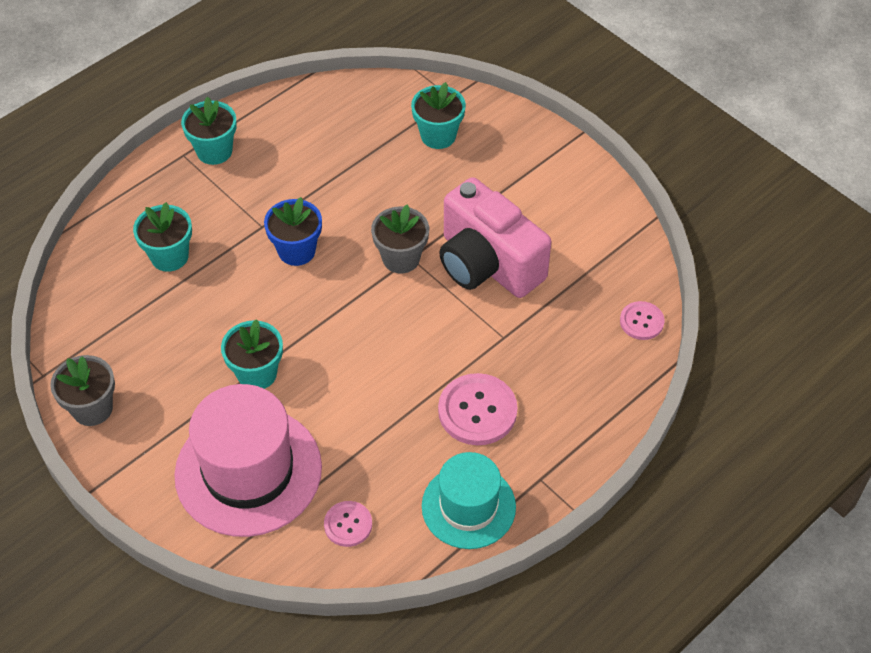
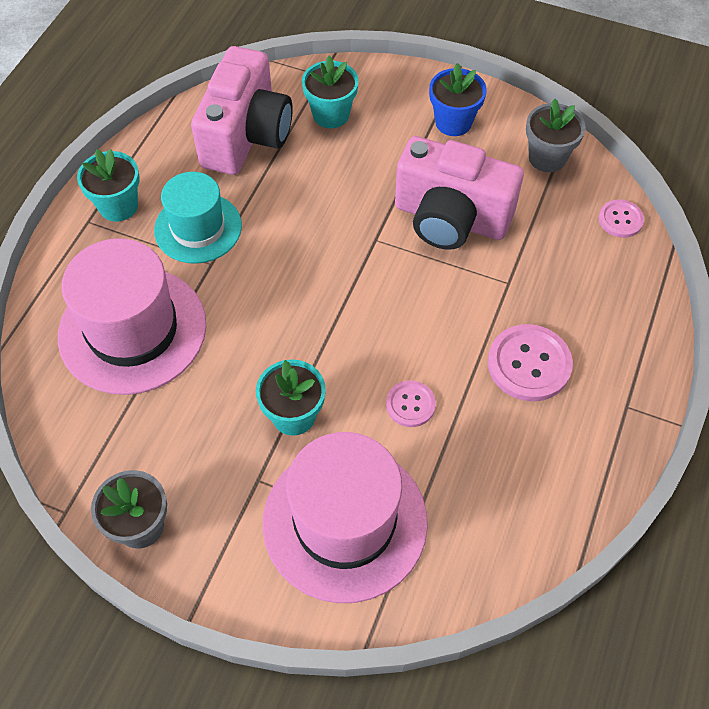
camera: 25 degrees left, 5 degrees up
(169, 256) = (132, 330): turquoise flower pot -> pink hat
(296, 251) = (260, 275): blue flower pot -> blue flower pot (453, 122)
(348, 524) = (477, 533): pink button -> pink button (410, 404)
(354, 129) = (246, 136): none -> pink camera
(401, 258) = (366, 244): grey flower pot -> grey flower pot (547, 158)
(468, 506) = (579, 463): turquoise hat -> turquoise hat (198, 228)

